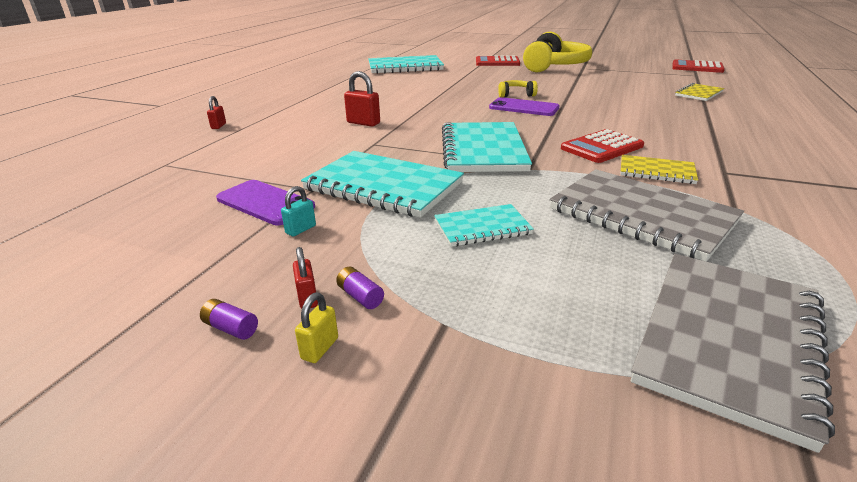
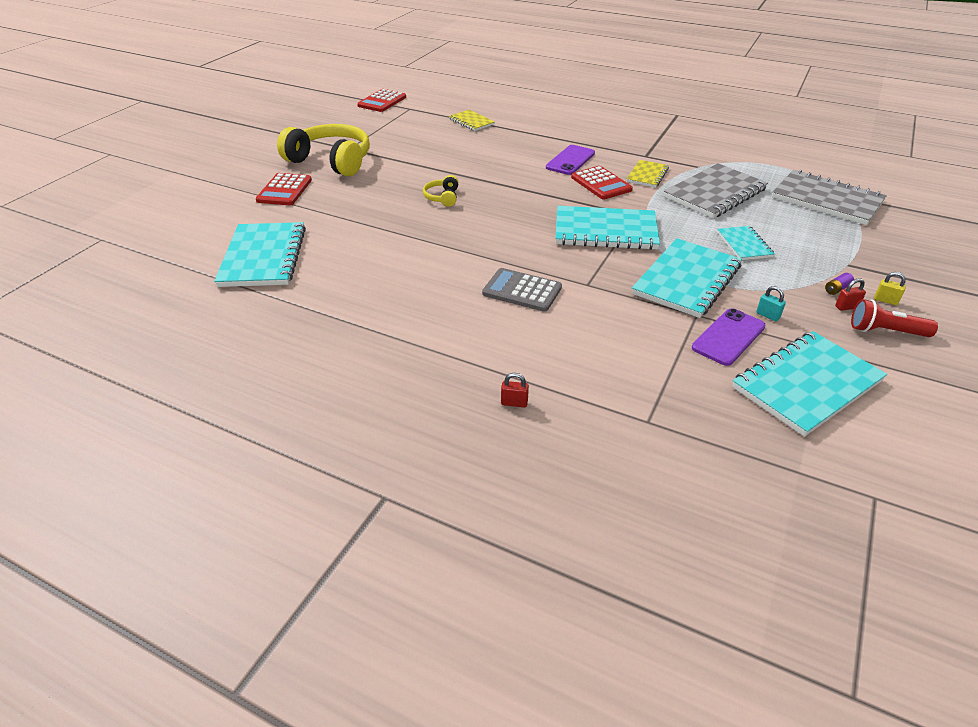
camera: 85 degrees left, 10 degrees up
(157, 241) = (806, 384): none -> turquoise notebook
(231, 328) = (885, 331): purple battery -> red flashlight
(363, 123) = (522, 291): red padlock -> grey calculator
(523, 108) = (490, 199): purple phone -> purple phone (570, 160)

